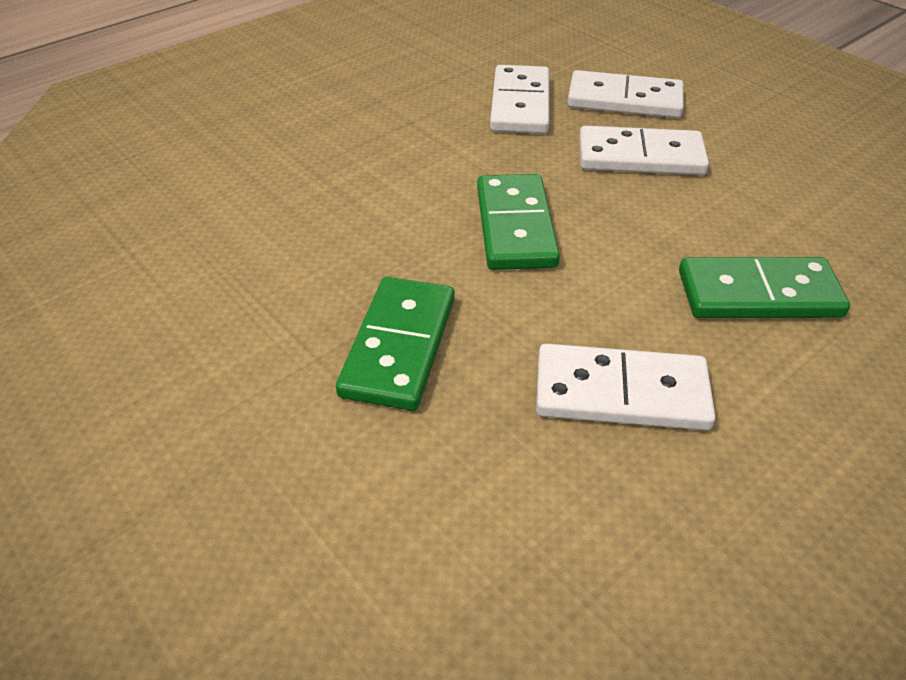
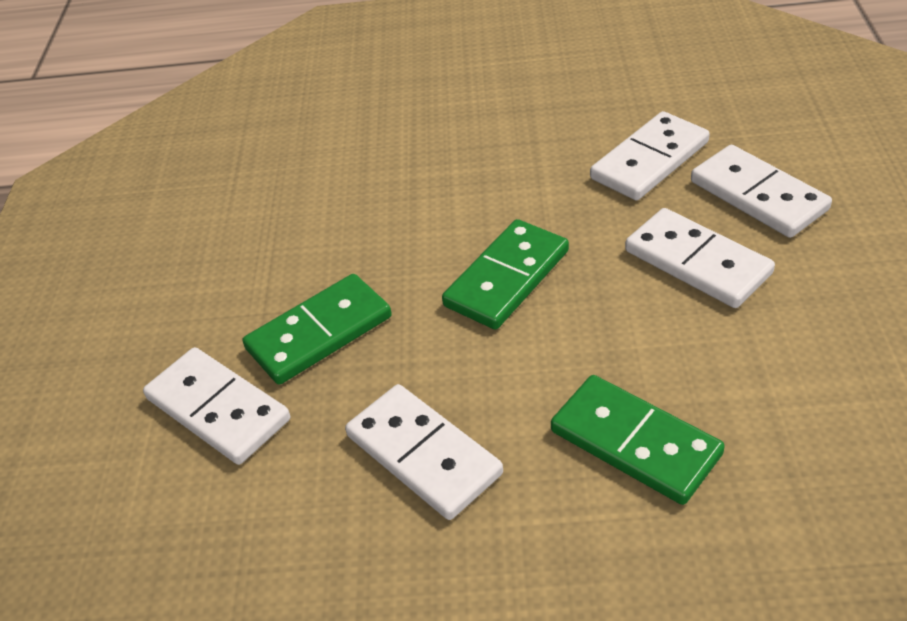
camera: 45 degrees right, 0 degrees up
(376, 468) = (218, 409): none -> white domino

